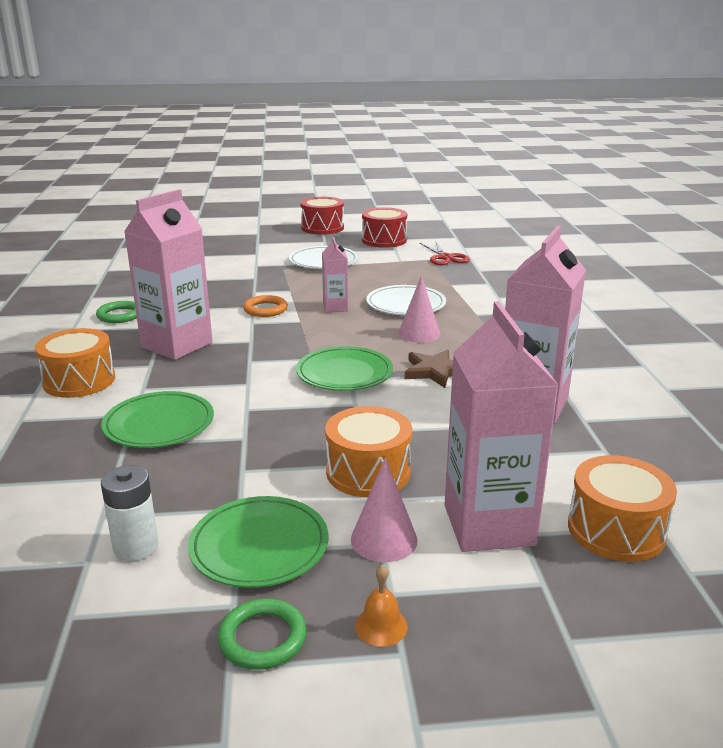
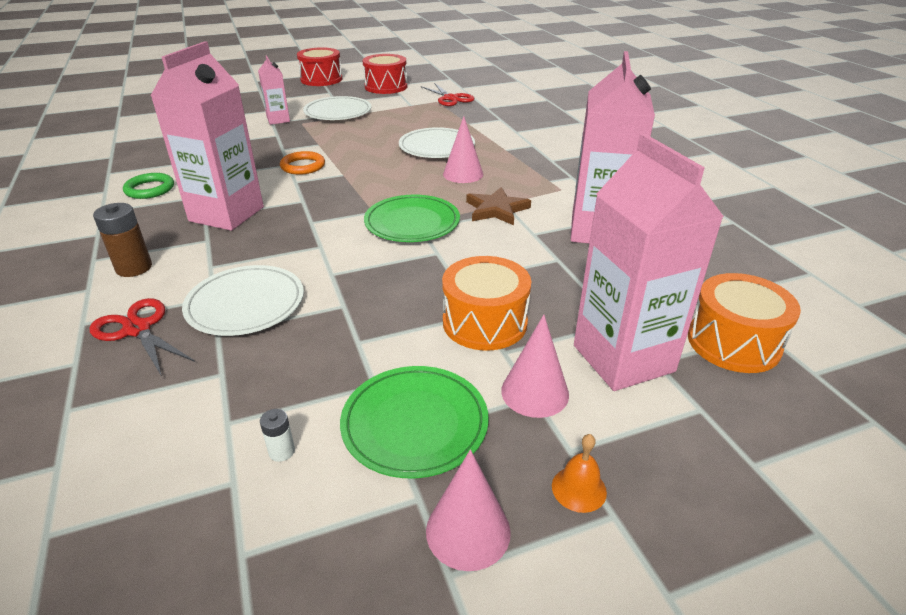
camera: 15 degrees left, 10 degrees up
(61, 431) = (137, 329): none -> red scissors
(79, 381) = (134, 268): orange drum -> brown battery
(136, 547) = (282, 451): white battery -> white battery, size x0.53
(159, 424) = (245, 304): green plate -> white plate
(262, 638) = (468, 531): green ring -> pink cone
(335, 307) = (371, 157): pink carton -> pink carton (278, 120)

